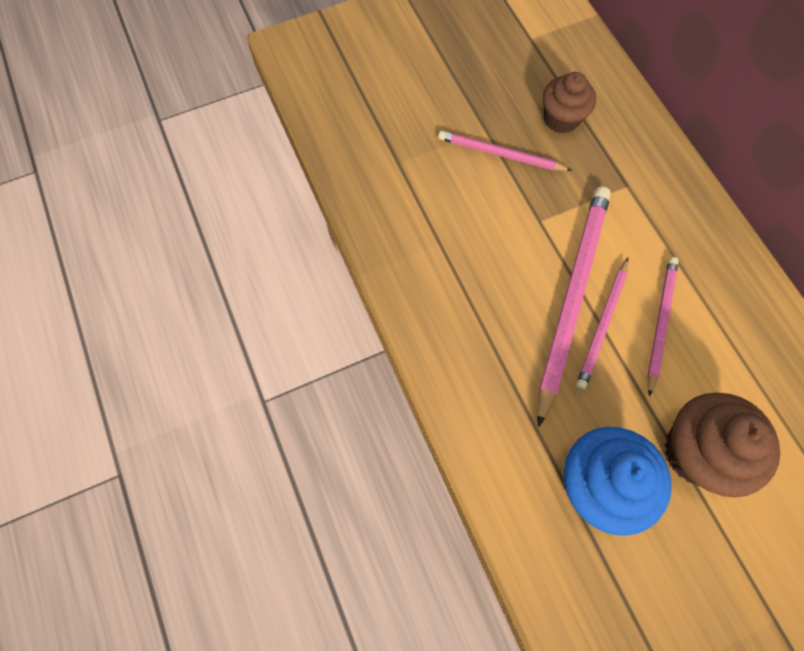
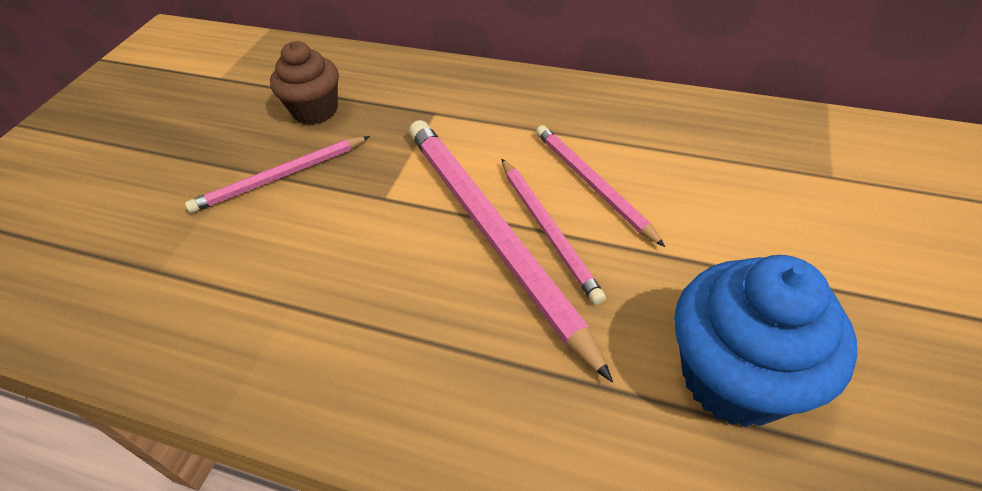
camera: 45 degrees left, 20 degrees down
(696, 452) = (760, 254): brown cupcake -> none

